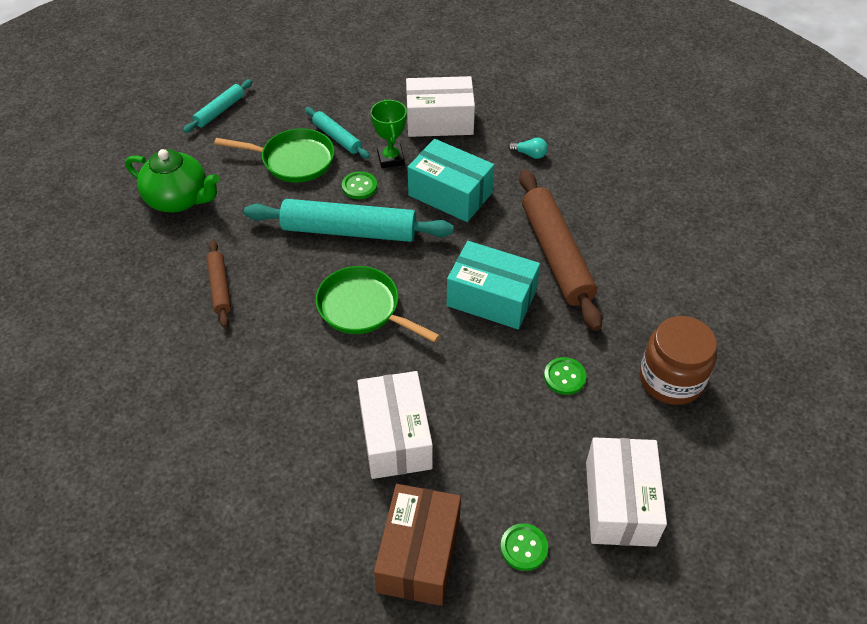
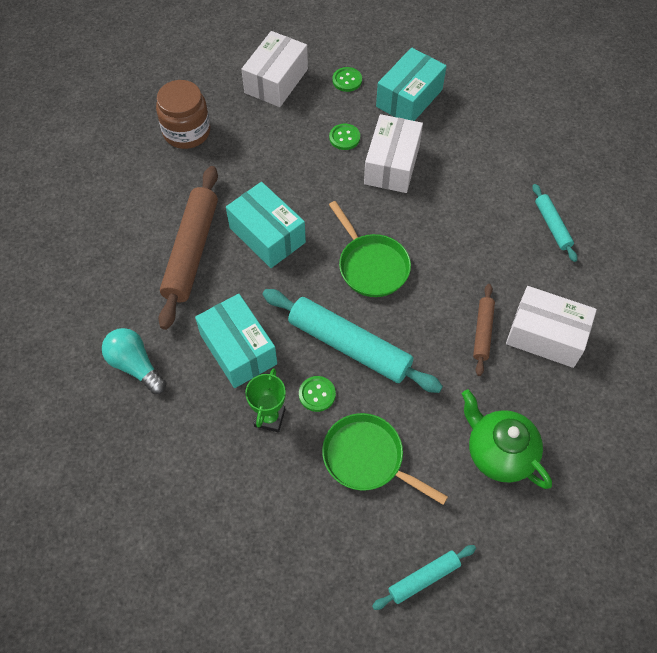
camera: 155 degrees left, 10 degrees up
(337, 137) = (309, 473): turquoise rolling pin -> turquoise rolling pin (552, 226)
(419, 554) = (409, 98): brown box -> turquoise box
(439, 120) = (192, 451): white box -> white box (545, 336)
(529, 154) = (135, 365): turquoise light bulb -> turquoise light bulb, size x1.84
(564, 377) = (255, 159): green button -> green button (344, 138)

